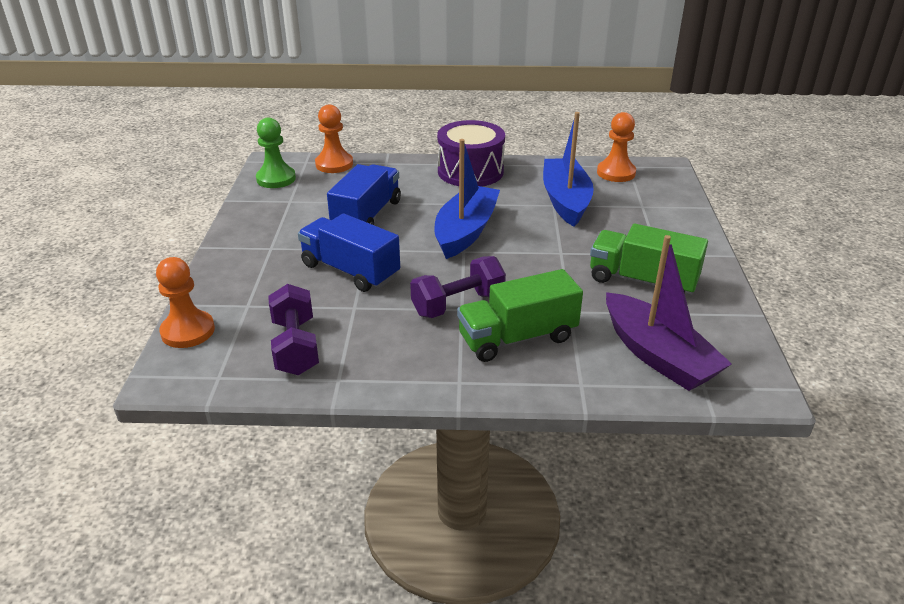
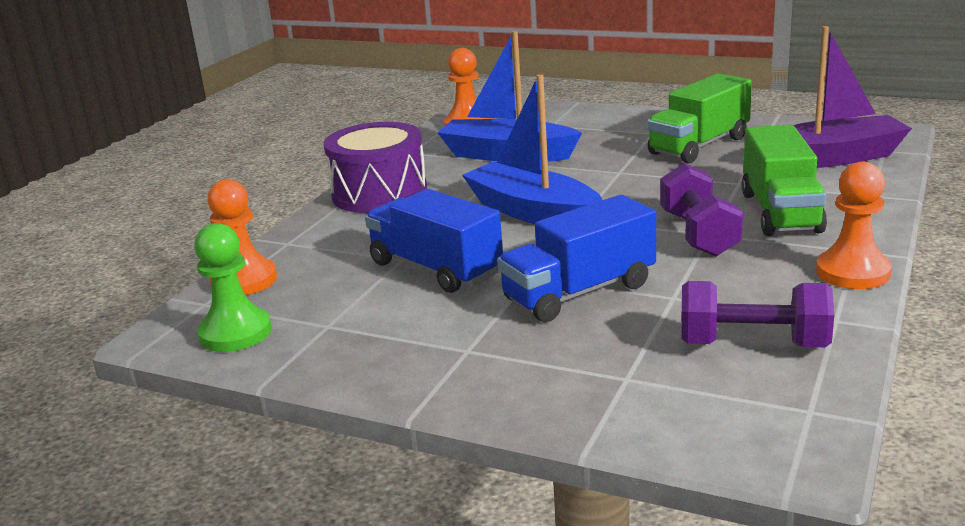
camera: 65 degrees left, 10 degrees down
(188, 331) = (677, 435): orange pawn -> orange pawn (852, 272)

